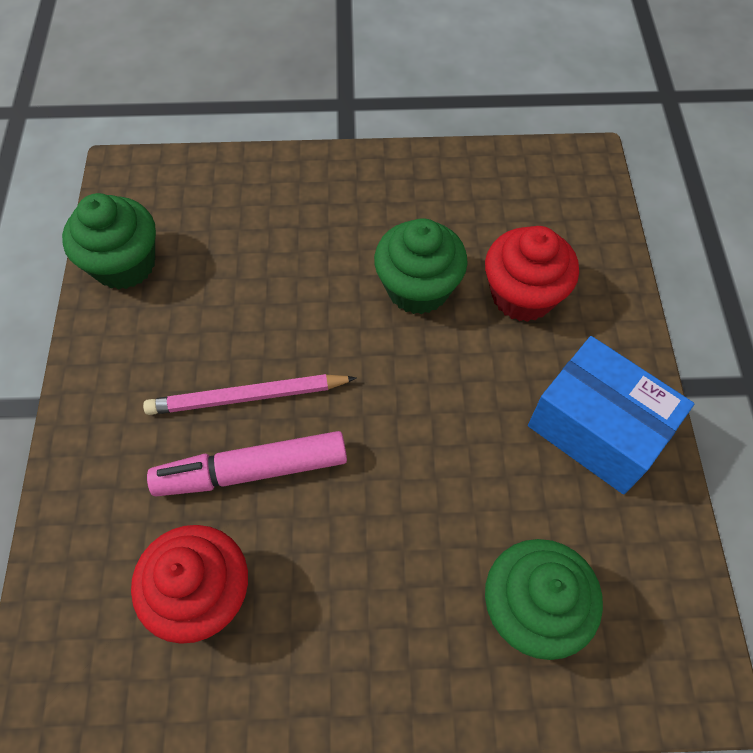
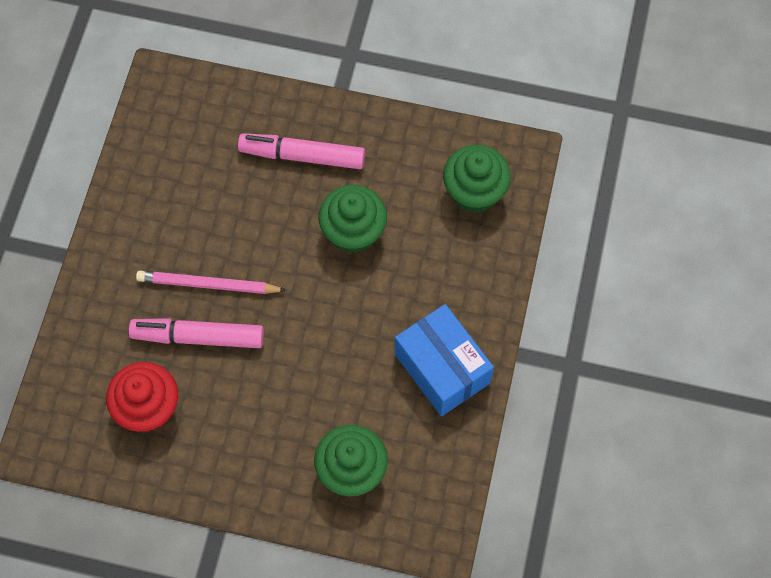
camera: 15 degrees right, 5 degrees up
(124, 264) = (144, 160): green cupcake -> green cupcake (474, 192)
(325, 217) = (302, 156): none -> pink marker
(522, 295) = (428, 256): red cupcake -> none

